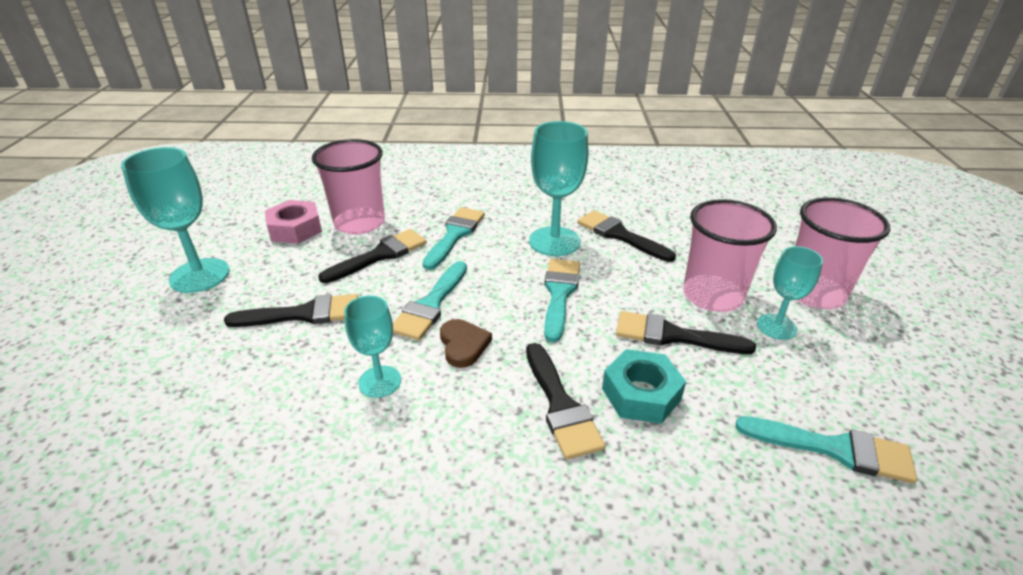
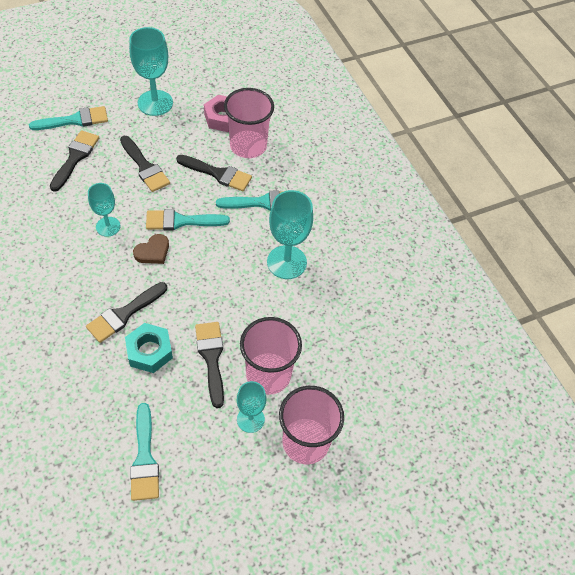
camera: 60 degrees right, 20 degrees up
(559, 293) = (225, 284): turquoise brush -> turquoise brush (75, 120)
(619, 235) = (318, 300): black brush -> black brush (75, 158)

